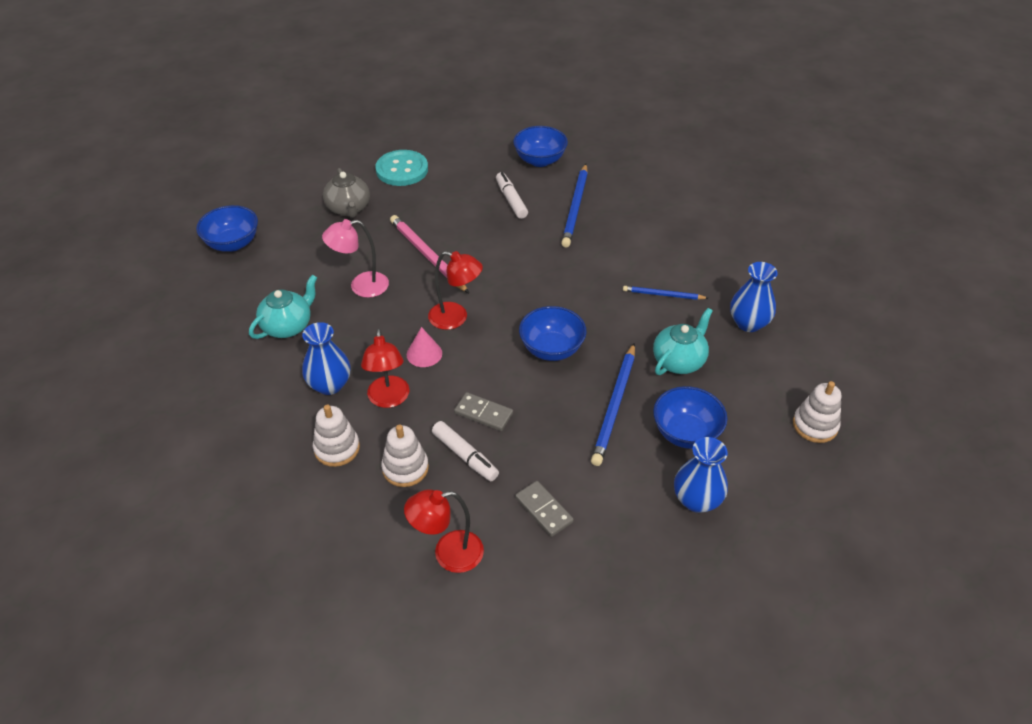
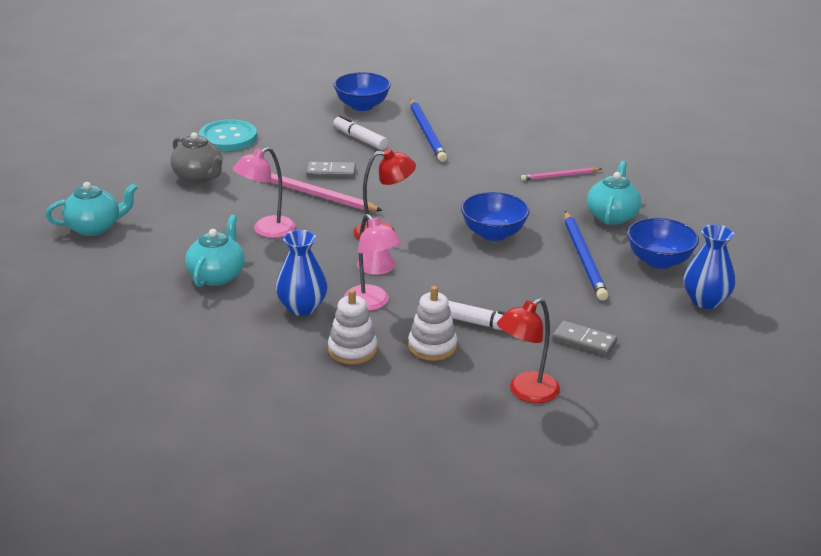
camera: 25 degrees left, 15 degrees down
(233, 243) = (95, 228): blue bowl -> turquoise teapot
(389, 399) = (371, 303): red lamp -> pink lamp
(483, 413) = (471, 291): grey domino -> grey domino (331, 172)
(663, 295) = (559, 176): blue pencil -> pink pencil
(748, 323) = (648, 179): blue vase -> none
(815, 425) = (757, 231): white stacking toy -> none

